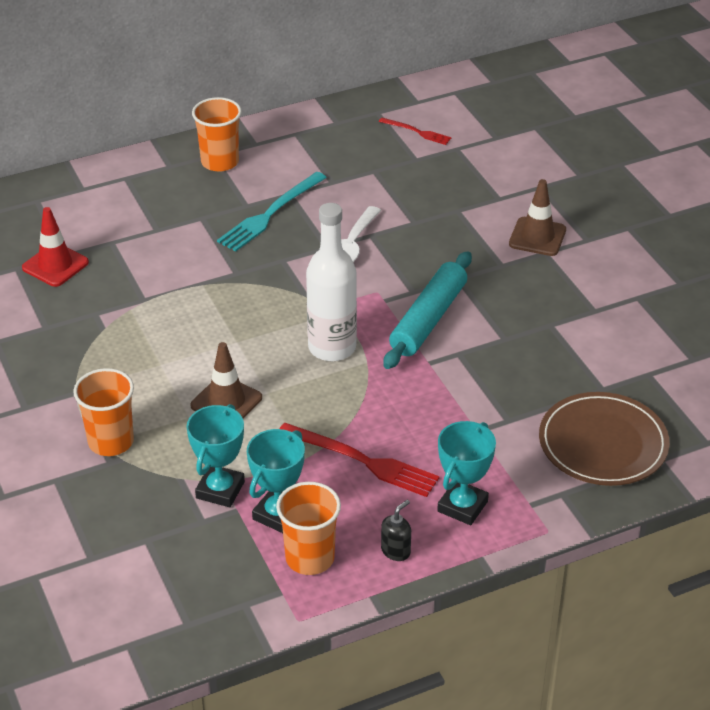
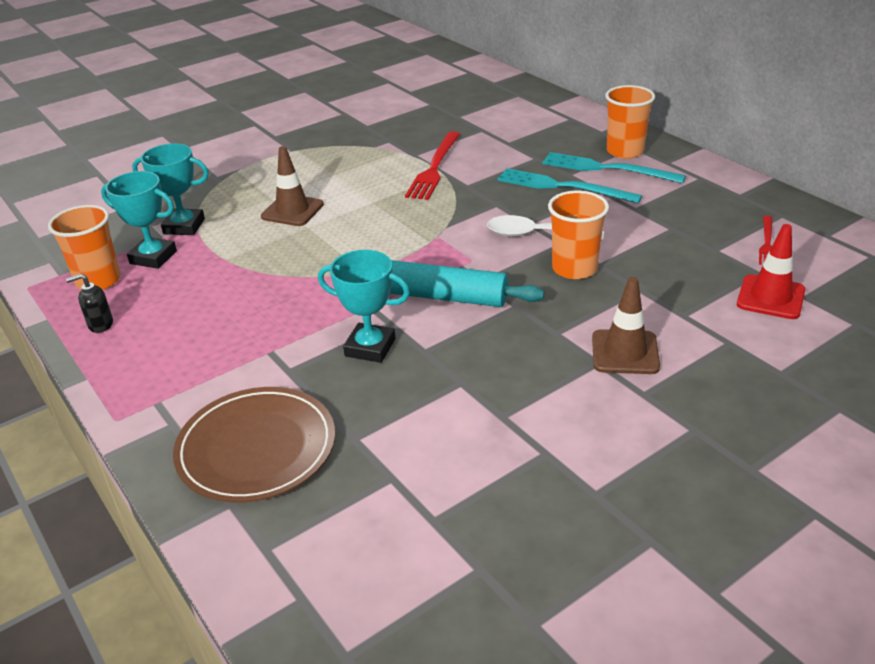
camera: 80 degrees right, 5 degrees down
(55, 265) = (441, 115): red traffic cone -> red traffic cone (770, 297)
(111, 441) = (239, 173): orange cup -> orange cup (574, 268)
(249, 180) = (607, 169): none -> turquoise fork
(332, 347) = (377, 248): white bottle -> none
(362, 461) = (221, 289): red fork -> red fork (434, 168)
(396, 551) = (100, 325): black soap dispenser -> black soap dispenser turned 135 degrees clockwise
(462, 506) = (157, 356): turquoise trophy -> turquoise trophy (370, 347)

